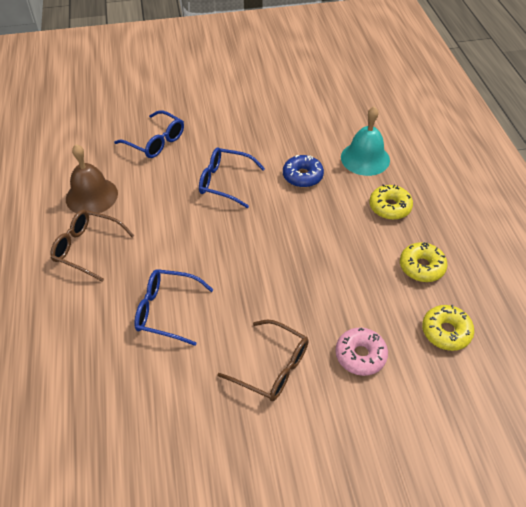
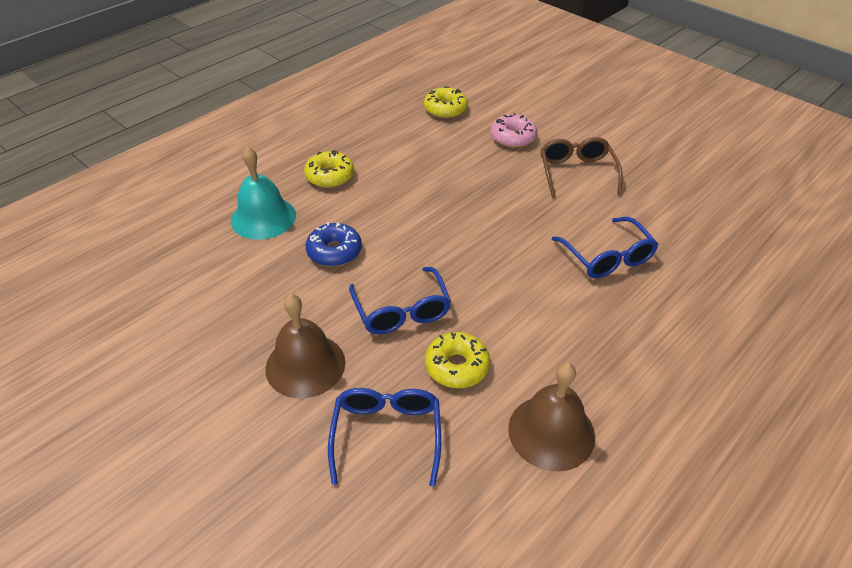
camera: 125 degrees left, 5 degrees down
(87, 248) = (621, 371): brown glasses -> none
(224, 132) = (305, 365): none -> brown bell
(421, 267) = (390, 137): yellow donut -> yellow donut (457, 366)

